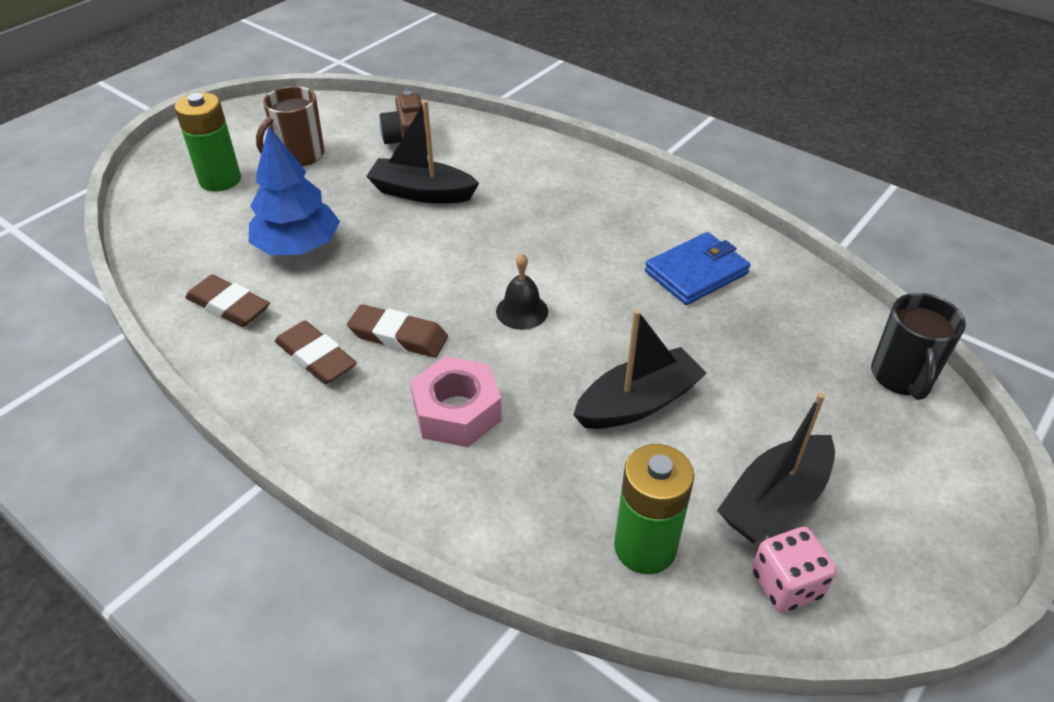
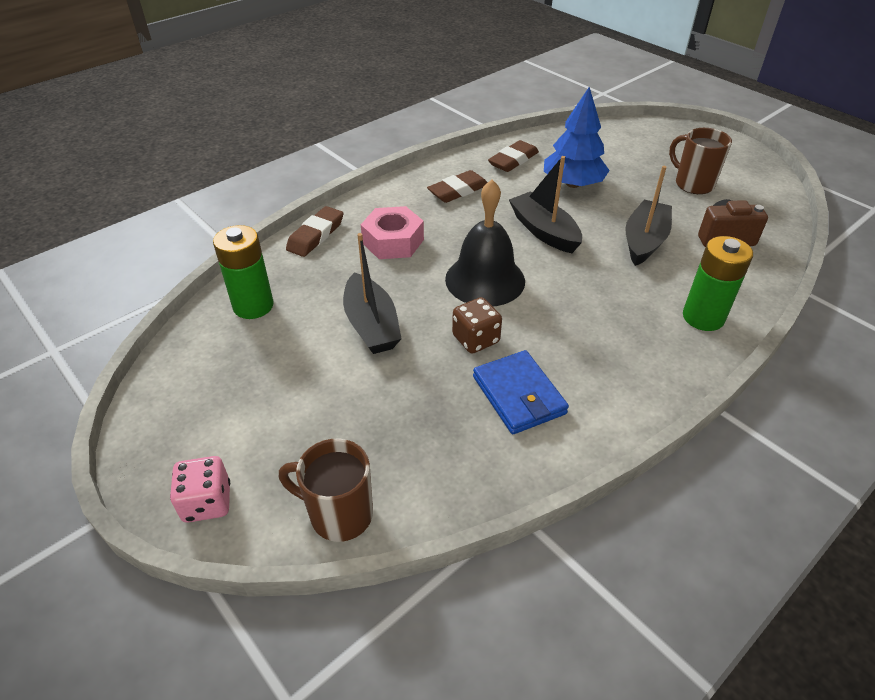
camera: 100 degrees right, 0 degrees up
(220, 180) = (655, 152): green battery -> green battery (703, 317)
(398, 336) = (470, 222): brown eraser -> brown eraser (316, 235)
(522, 311) = (485, 280): black bell -> black bell, size x1.92
(628, 309) = (475, 339): none -> brown dice
(775, 501) = (254, 377): black boat -> black boat (544, 231)
(786, 584) = (191, 364): pink dice -> pink dice (207, 502)
(902, 377) = (339, 514): black mug -> brown mug

